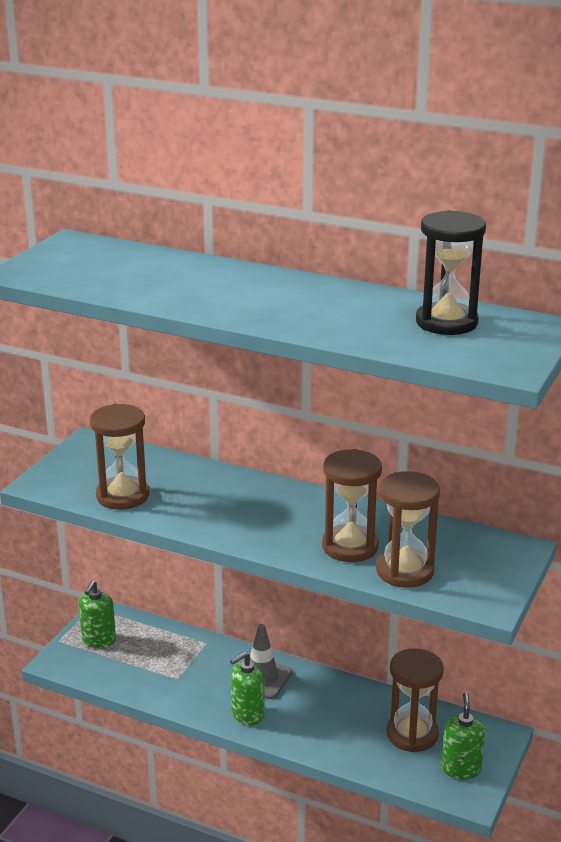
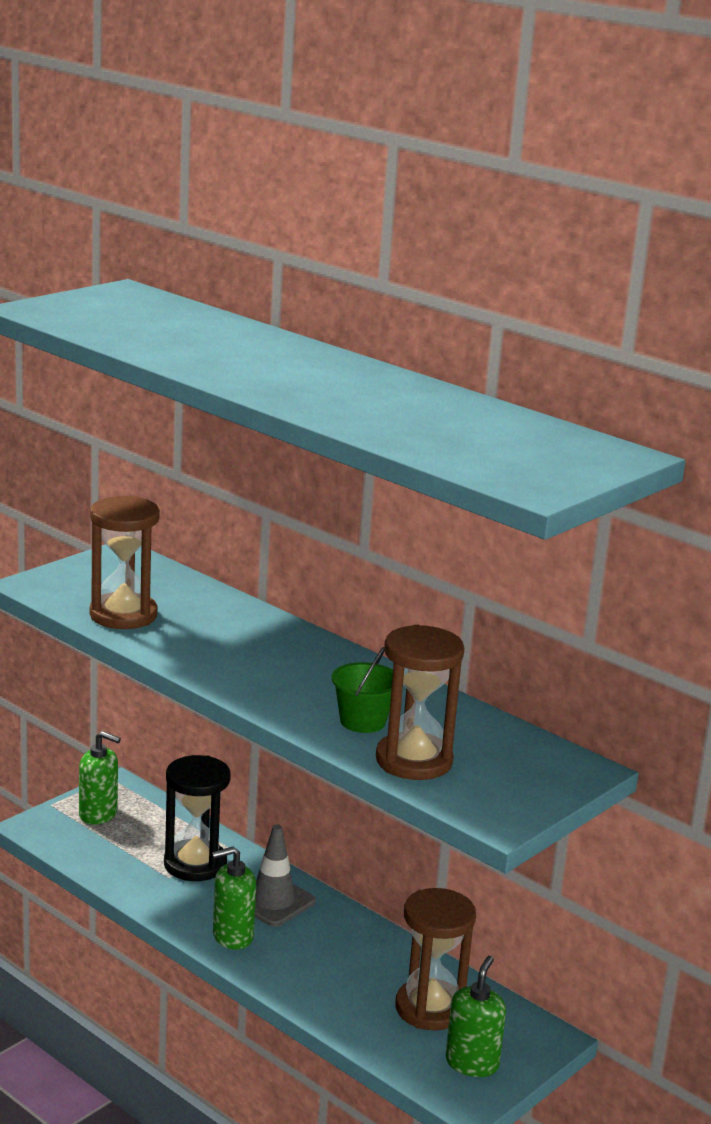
camera: 15 degrees right, 5 degrees down
(98, 640) = (98, 814): green soap dispenser -> green soap dispenser turned 105 degrees counterclockwise
(350, 546) = (363, 721): brown hourglass -> green bucket
(446, 322) = (499, 432): black hourglass -> black hourglass (195, 864)

